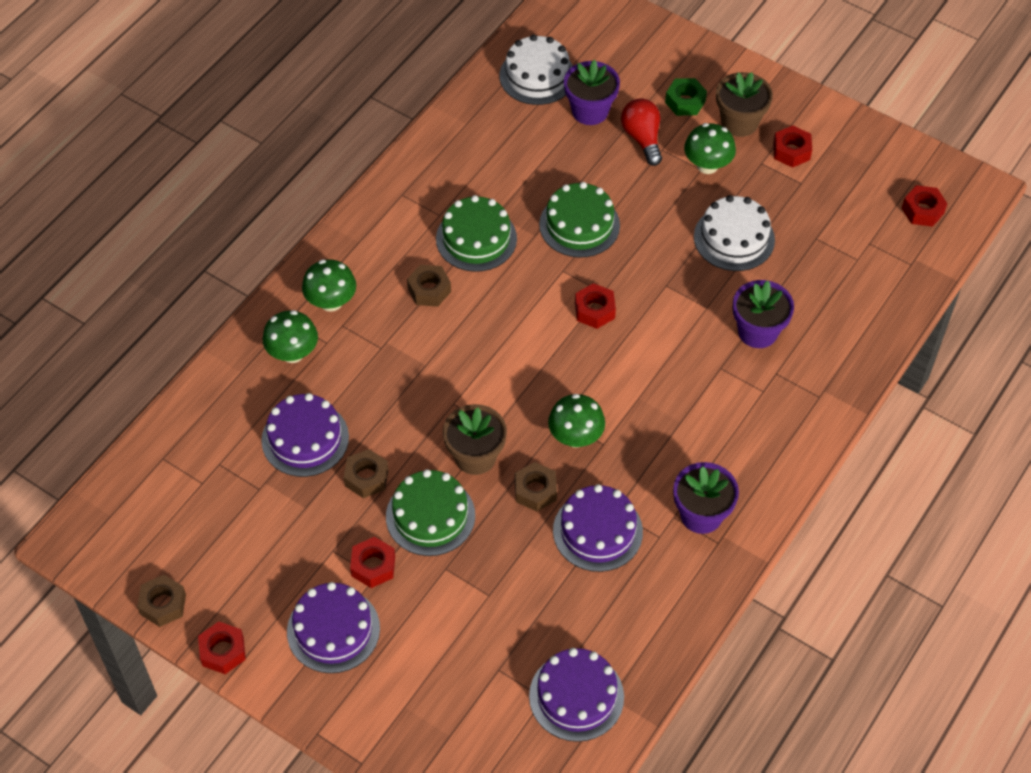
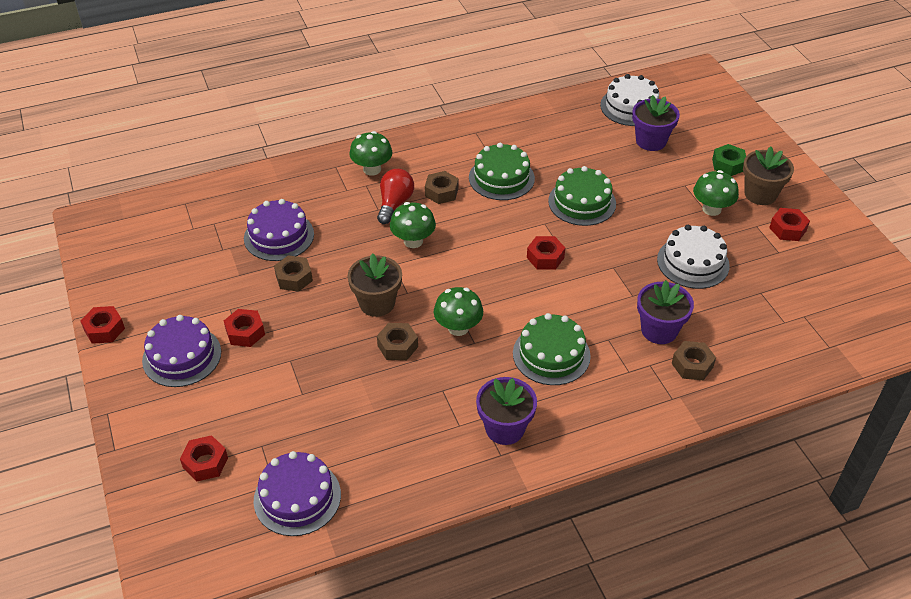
camera: 35 degrees right, 10 degrees down
(163, 604) = (99, 283): brown nut -> brown nut (692, 365)
(293, 353) = (320, 185): green mushroom -> green mushroom (413, 241)
(430, 516) = (312, 323): green cake -> green cake (551, 354)
(597, 531) = (417, 396): purple cake -> none
(642, 138) = (675, 172): red light bulb -> red light bulb (394, 204)
(922, 210) = (870, 315): red nut -> red nut (205, 463)

